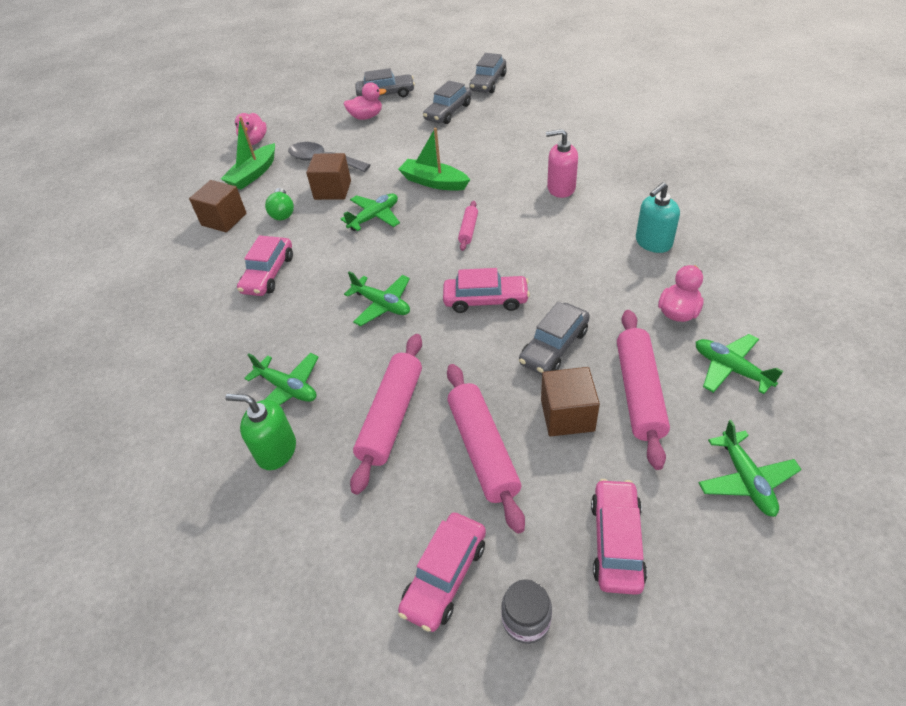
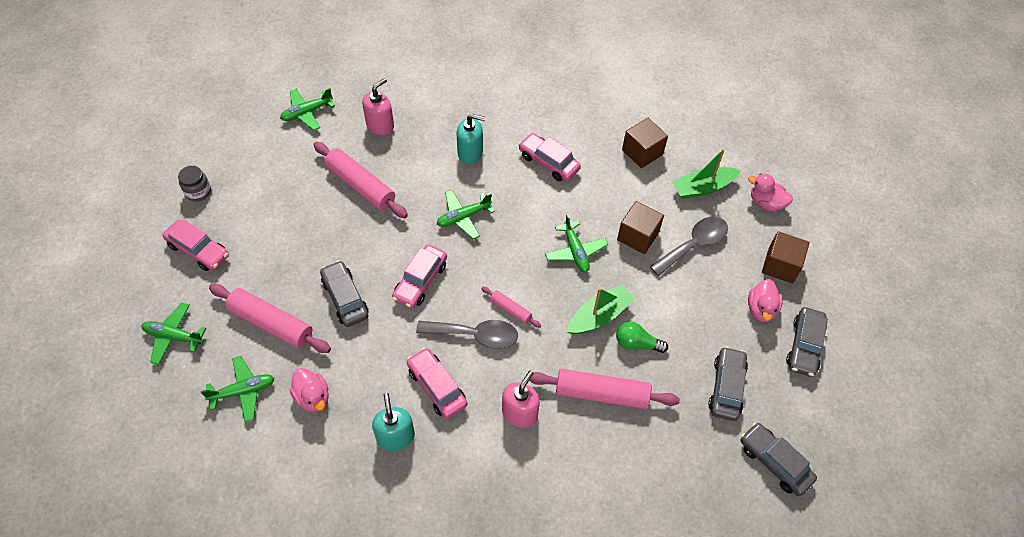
camera: 110 degrees right, 10 degrees up
(253, 174) = (703, 188): green boat -> green boat turned 75 degrees counterclockwise
(276, 450) = (380, 125): green soap dispenser -> pink soap dispenser
(282, 212) = (626, 192): green light bulb -> green light bulb (637, 343)
(284, 339) = (470, 153): none -> turquoise soap dispenser
(287, 388) = (424, 143): green plane -> green plane (307, 113)
(444, 576) = (246, 170): pink car -> pink car (437, 387)
(448, 112) = (726, 388): grey car -> grey car turned 45 degrees clockwise
(483, 450) = (301, 219): pink rolling pin -> pink rolling pin (601, 394)
(513, 239) = (475, 335): none -> grey spoon
(567, 415) = (288, 274): brown cube -> brown cube (780, 266)

